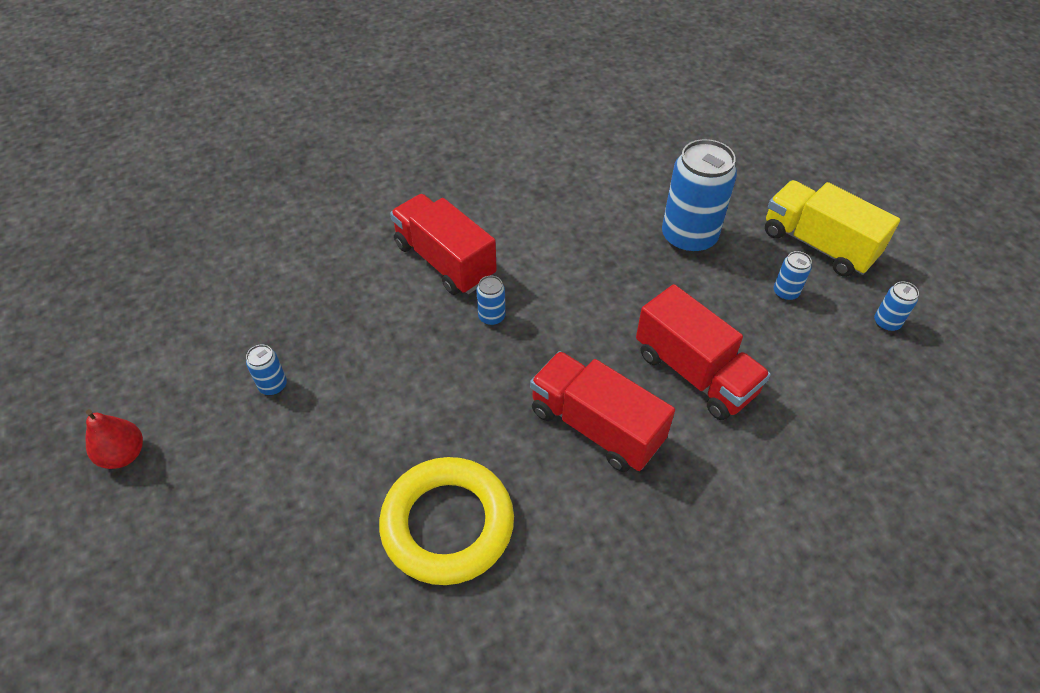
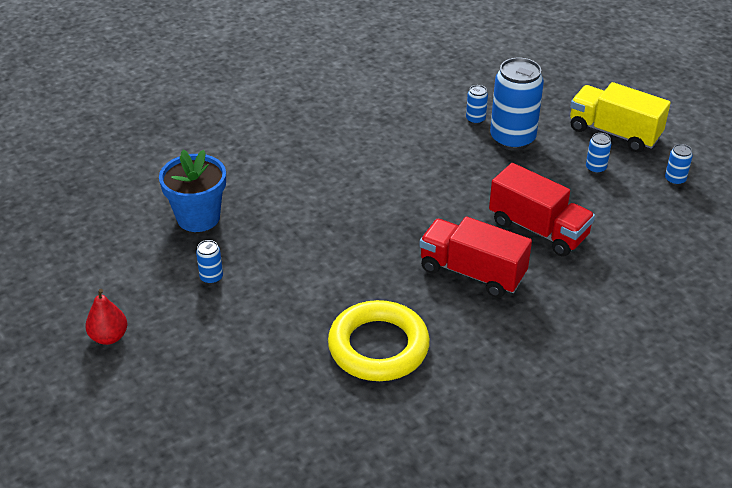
camera: 10 degrees left, 10 degrees down
(285, 298) = (198, 217): none -> blue flower pot
(444, 261) = (321, 177): red truck -> none
(491, 317) = (371, 211): blue can -> blue can (475, 119)

